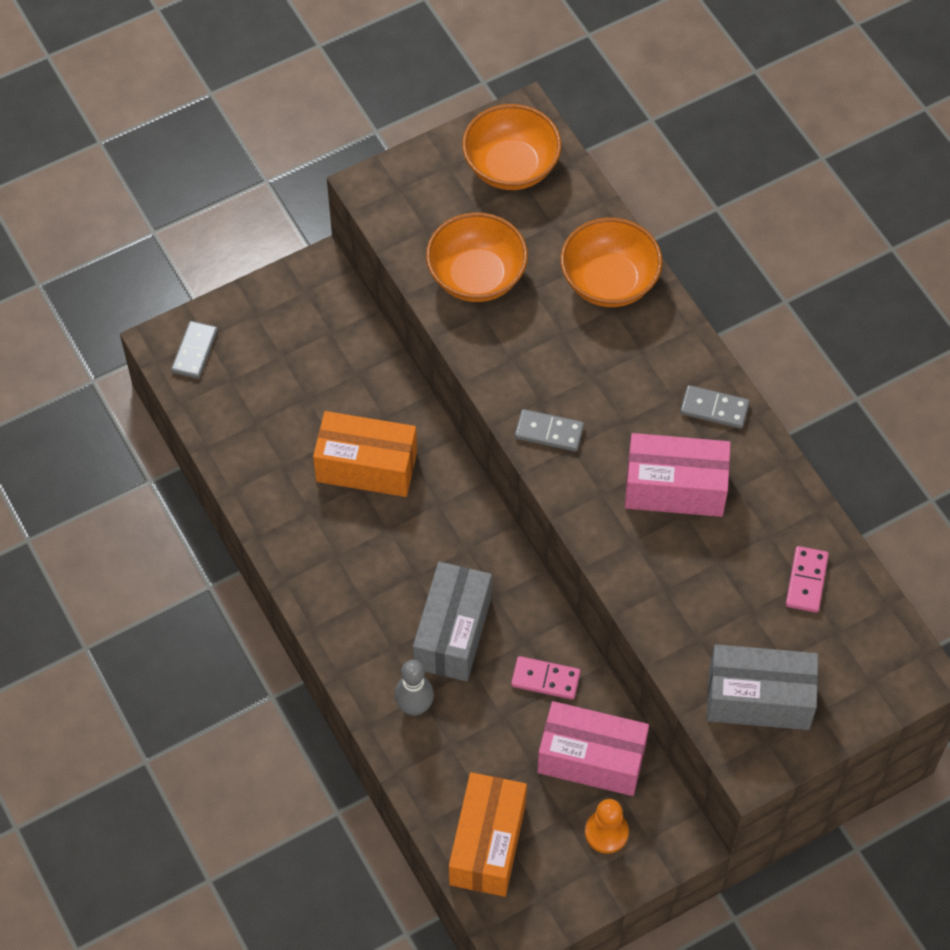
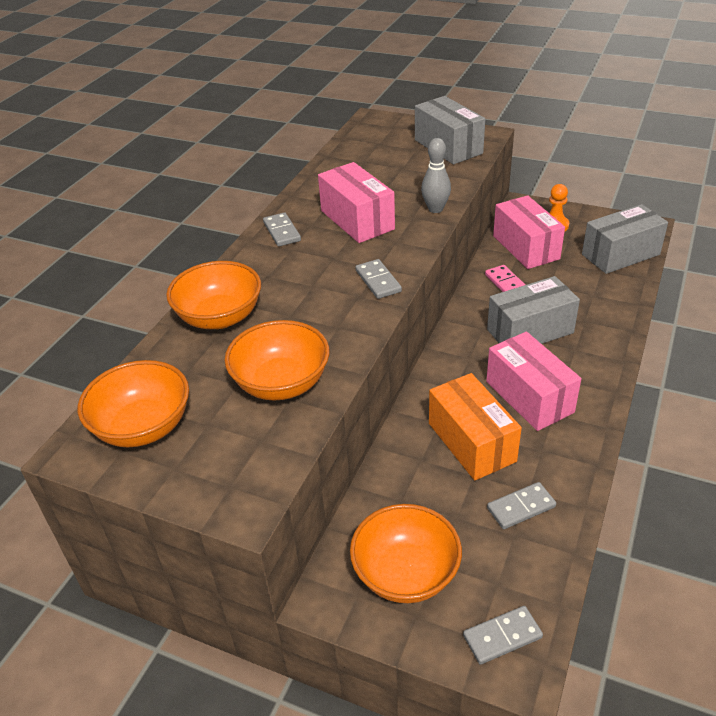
camera: 125 degrees left, 20 degrees down
(273, 447) = (521, 507): none -> grey domino
(293, 331) = (406, 573): none -> orange bowl
(373, 554) = (529, 397): none -> pink box
(414, 707) = (594, 319): grey bowling pin -> grey bowling pin (435, 209)
(487, 844) = (620, 254): orange box -> grey box
(806, 581) = (361, 161): pink domino -> none

